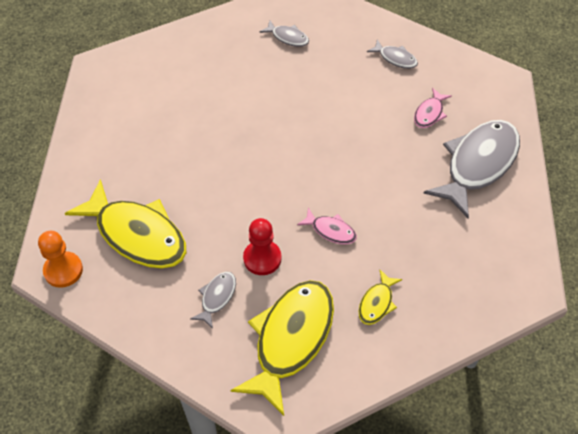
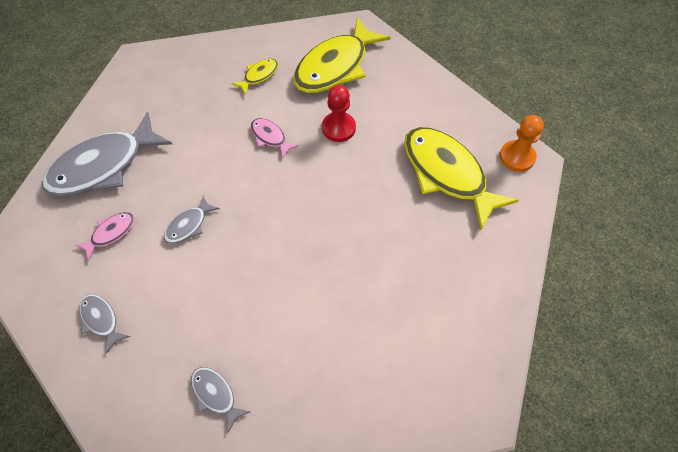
camera: 165 degrees left, 5 degrees up
(217, 297) = (385, 107): grey fish -> grey fish (188, 225)

